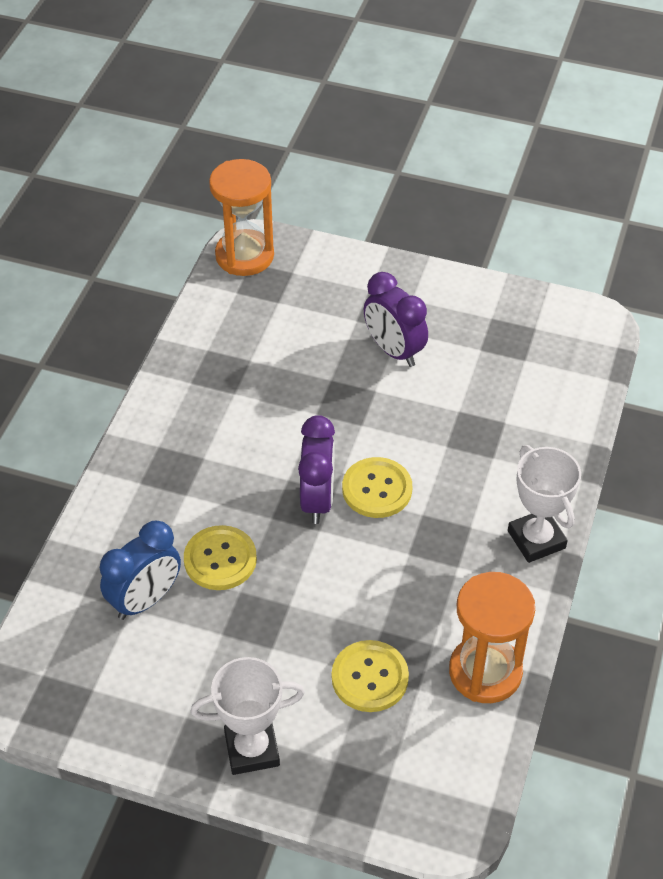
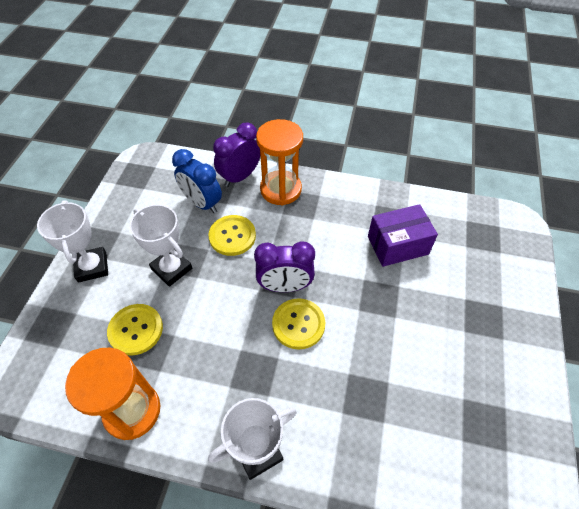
camera: 85 degrees right, 5 degrees up
(244, 256) = (505, 221): orange hourglass -> orange hourglass (281, 189)
(266, 370) = (397, 245): none -> purple box
(270, 638) = (172, 269): none -> white trophy
(394, 350) = (441, 328): purple clock -> purple clock (240, 177)

